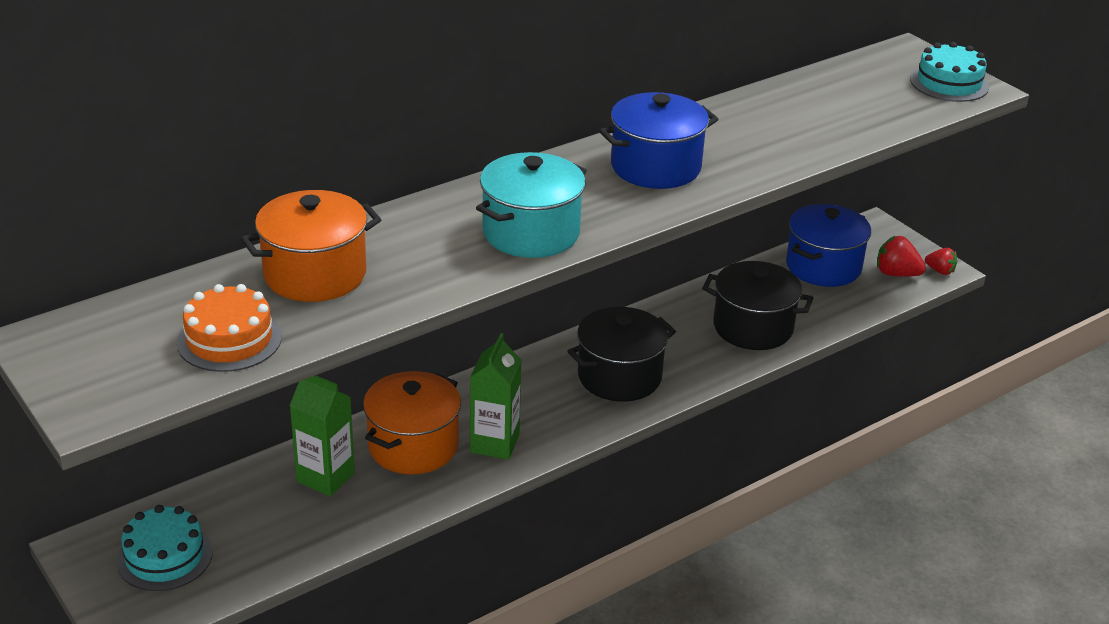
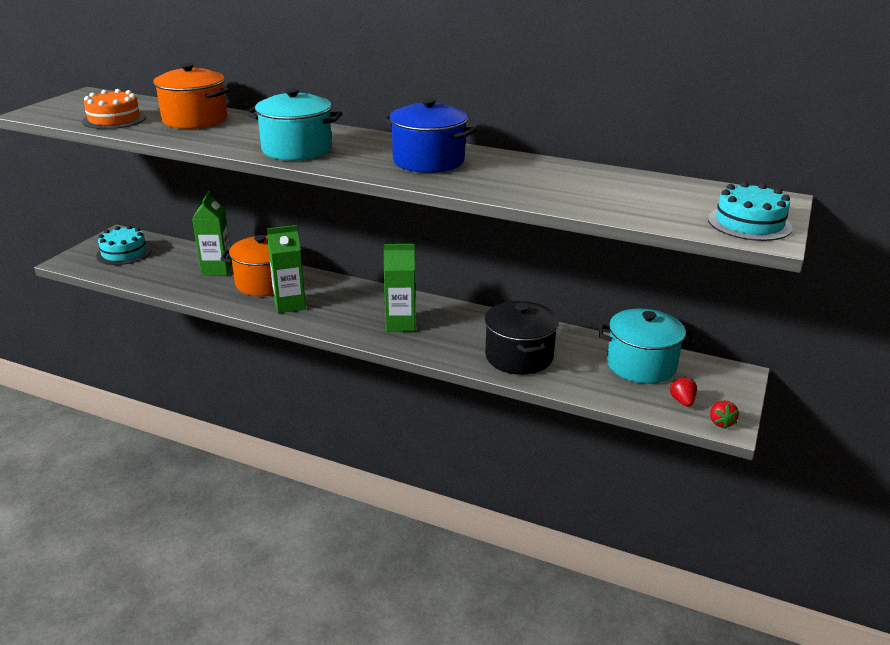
camera: 60 degrees right, 5 degrees down
(619, 376) = (400, 324): black pot -> green carton
(823, 266) = (641, 365): blue pot -> turquoise pot
(896, 274) = (682, 401): red strawberry -> red strawberry, size x0.66

